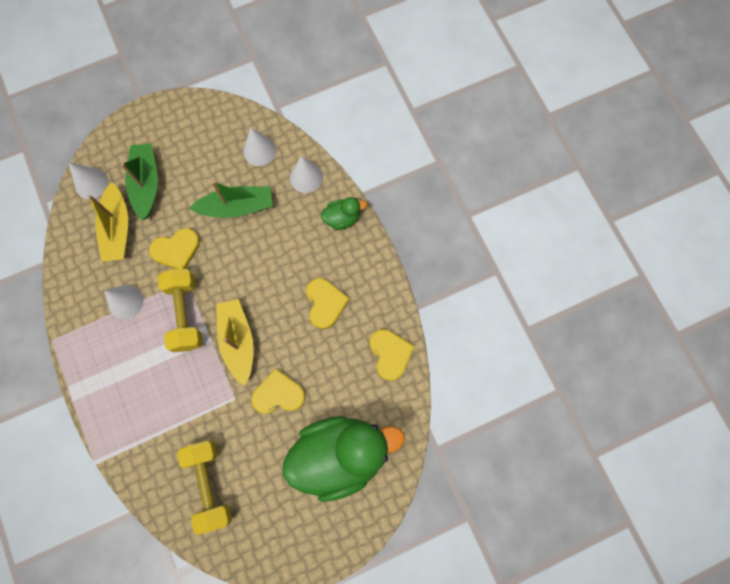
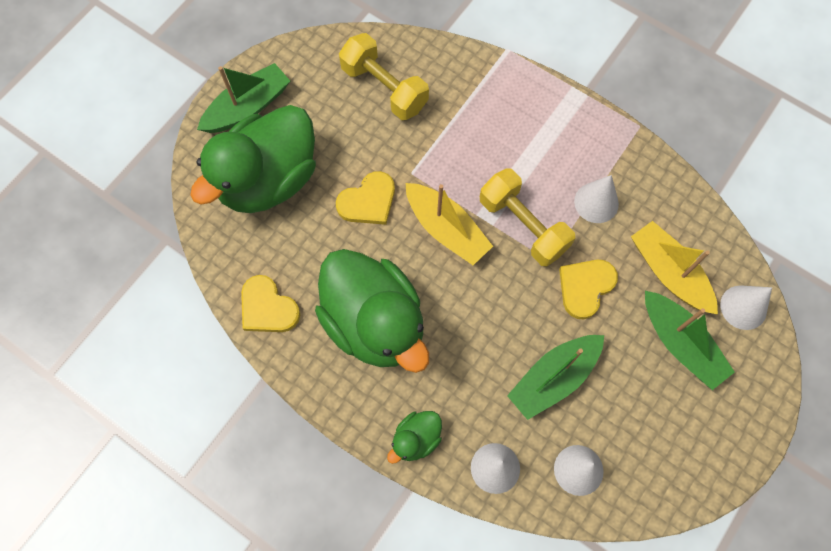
camera: 150 degrees right, 5 degrees down
(323, 531) = (248, 107): none -> green boat
(325, 303) = (375, 323): yellow heart -> green duck

